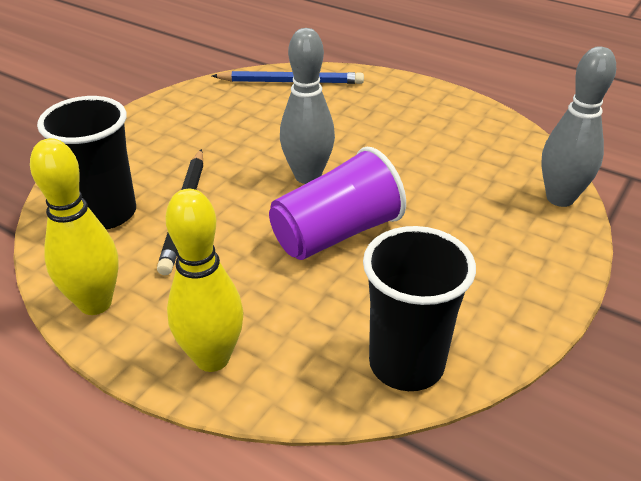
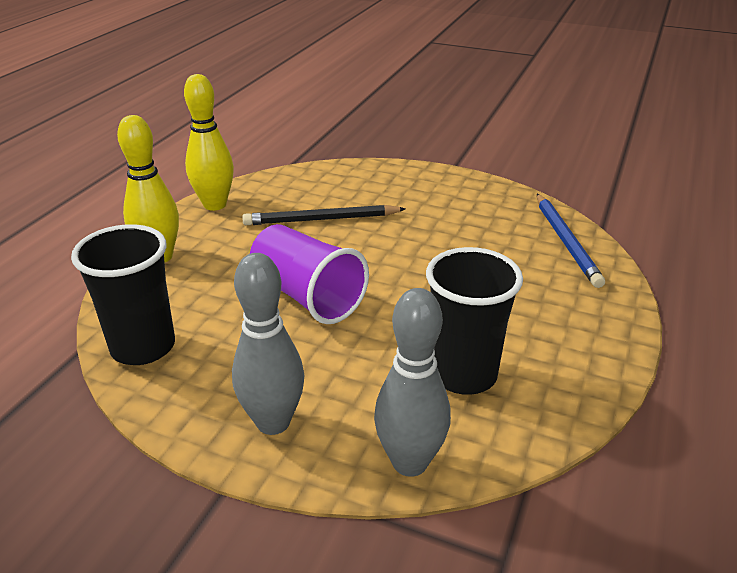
camera: 80 degrees right, 5 degrees down
(106, 213) = (312, 189): black cup -> black cup (463, 374)
(307, 176) = (392, 271): grey bowling pin -> grey bowling pin (273, 422)

